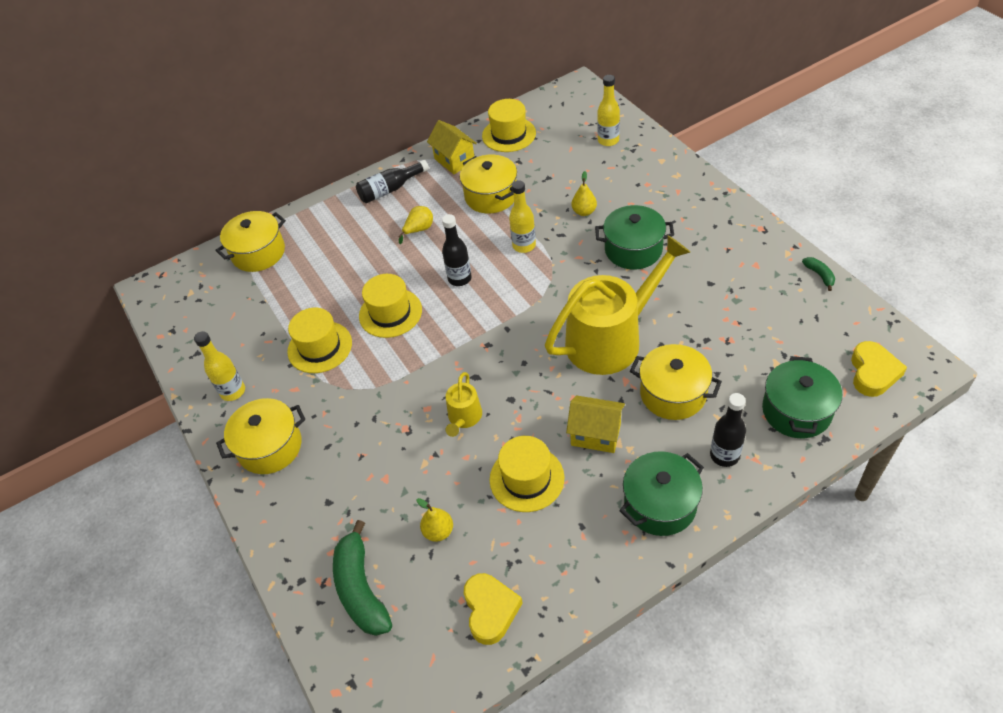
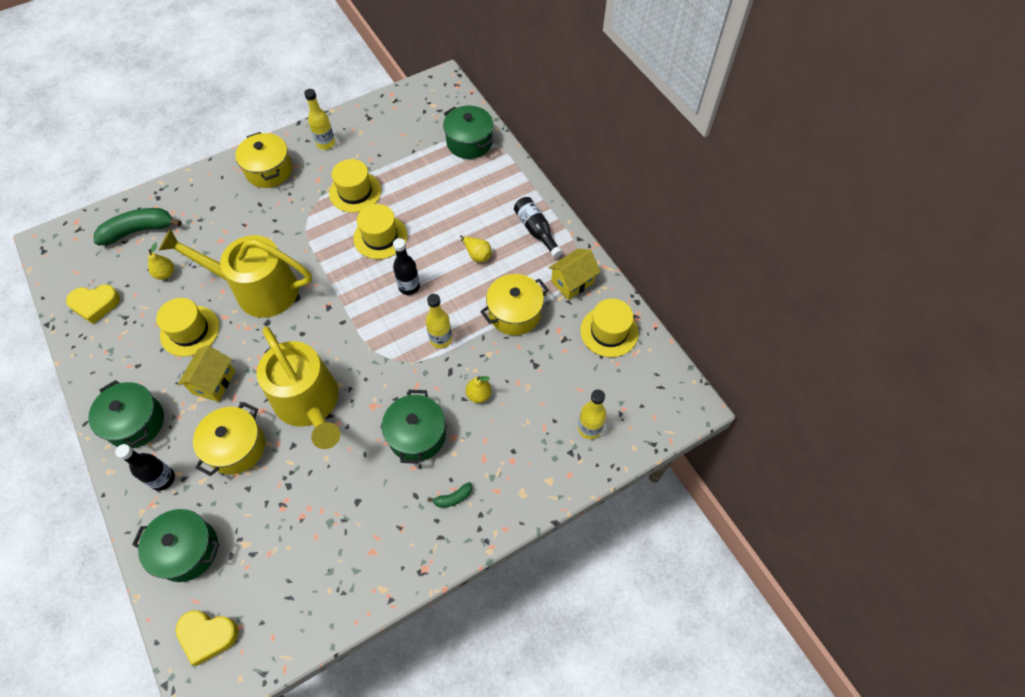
camera: 85 degrees right, 10 degrees up
(258, 253) = (469, 142): yellow pot -> green pot
(464, 417) = (258, 289): yellow watering can -> yellow watering can, size x2.22
(819, 275) = (343, 616): green banana -> green banana (453, 498)

